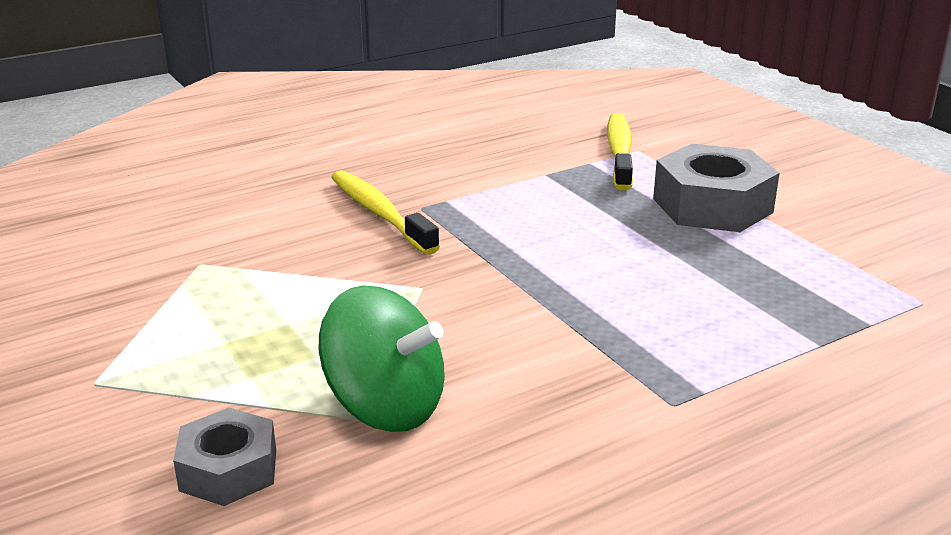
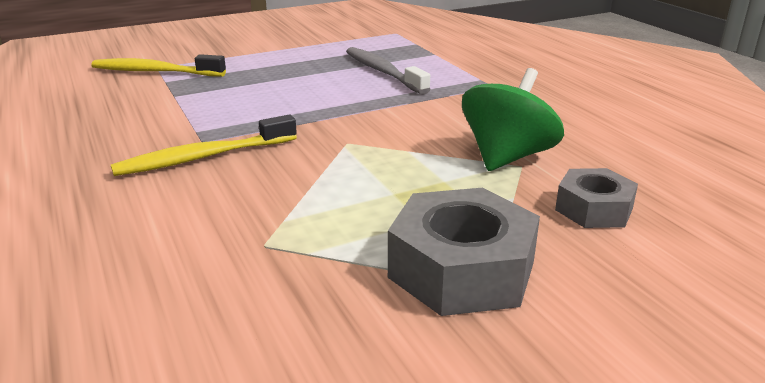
camera: 85 degrees left, 0 degrees up
(694, 299) = (383, 72): none -> grey toothbrush
(712, 205) = (264, 57): grey nut -> grey nut (461, 269)

